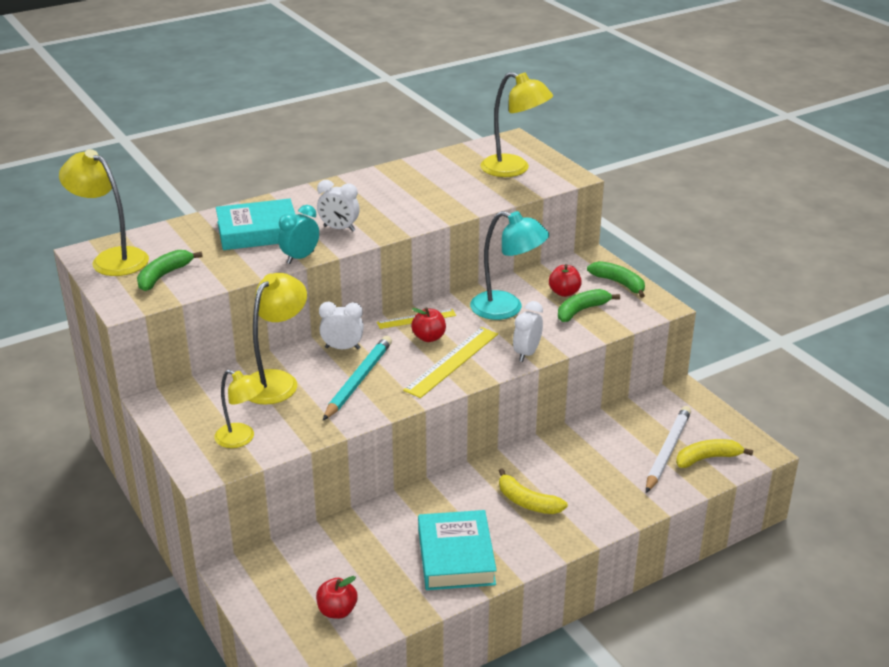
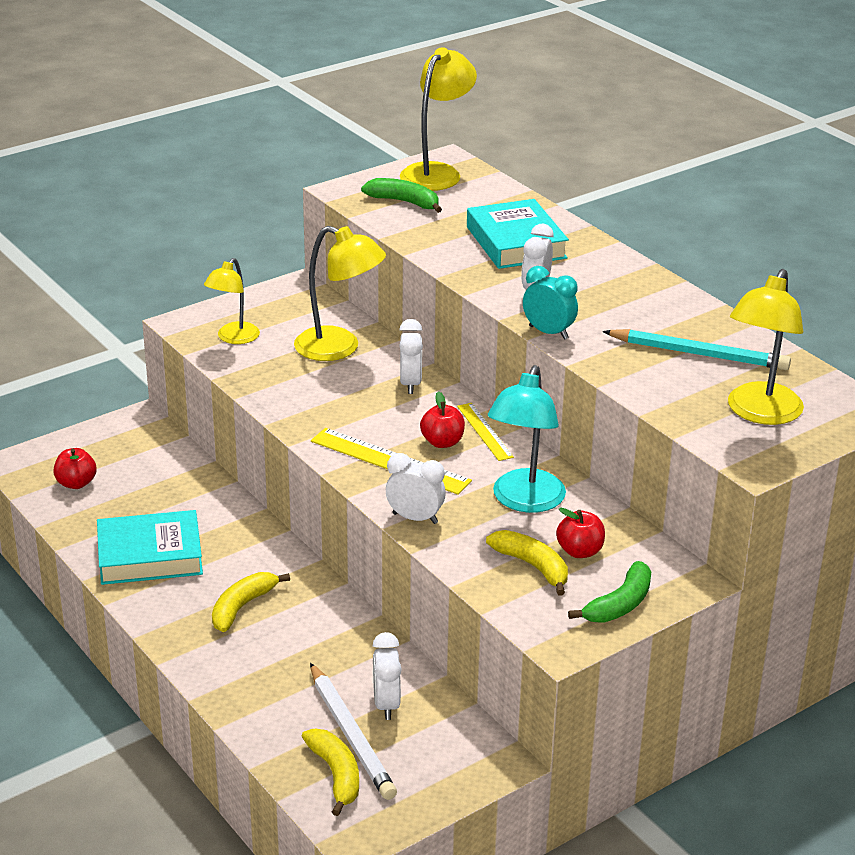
camera: 85 degrees right, 0 degrees up
(300, 258) = (458, 272): turquoise clock -> turquoise clock (548, 332)
(359, 380) = (344, 399): turquoise pencil -> turquoise pencil (699, 354)
(581, 310) = (533, 566): green banana -> yellow banana
(634, 434) = (386, 704): none -> white clock
(668, 451) = (350, 736): white pencil -> white pencil turned 45 degrees clockwise

